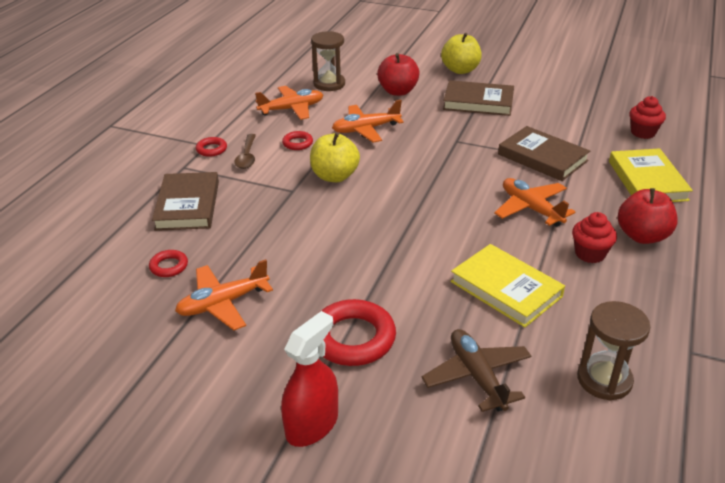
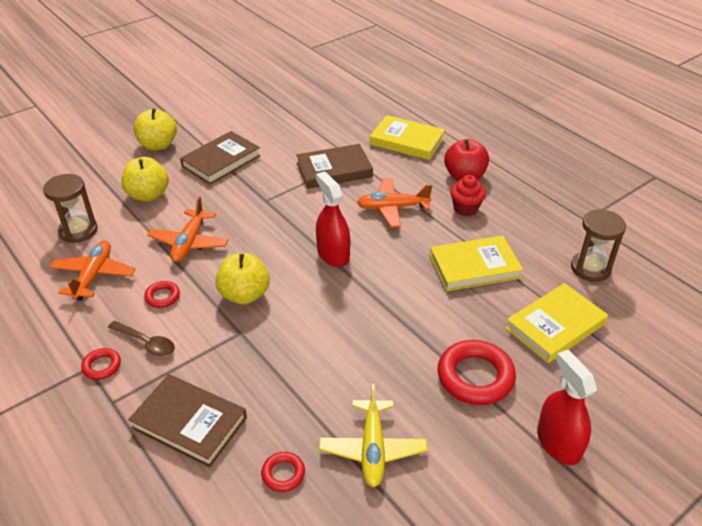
camera: 60 degrees left, 5 degrees up
(223, 303) = (372, 449): orange plane -> yellow plane
(398, 91) = (148, 195): red apple -> yellow apple
(428, 199) = (333, 254): none -> red spray bottle
(477, 376) = (555, 326): brown plane -> yellow book
(643, 133) = (350, 111): red cupcake -> none

